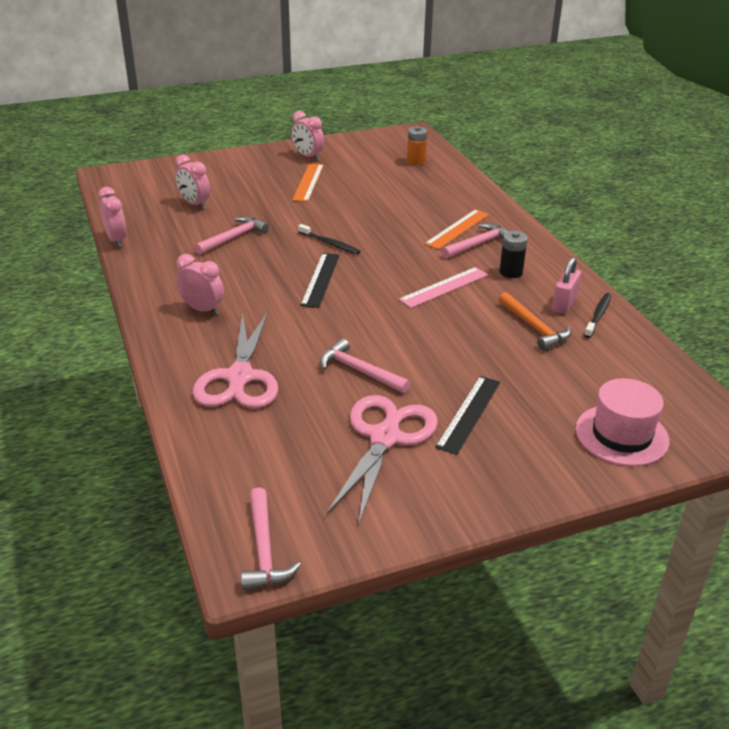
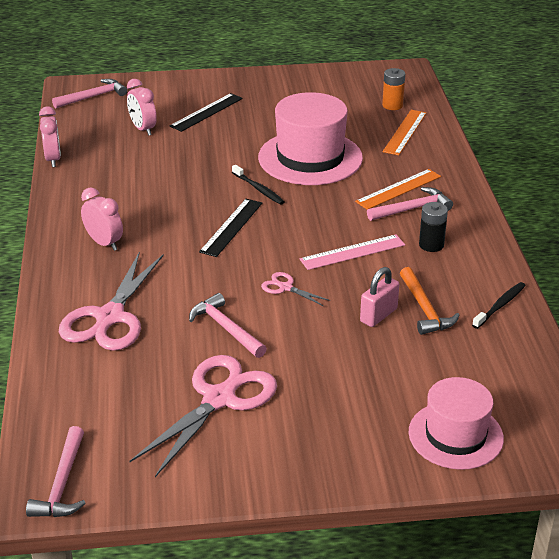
camera: 15 degrees right, 0 degrees up
(234, 237) = (166, 170): pink hammer -> pink hammer (93, 97)
(307, 156) = (280, 87): pink clock -> none
(308, 182) = (267, 117): orange ruler -> orange ruler (404, 132)
(364, 212) = (310, 158): none -> pink hat
(398, 326) = (285, 287): none -> pink scissors
(469, 414) = (312, 388): black ruler -> black ruler (207, 112)
(564, 304) = (470, 288): pink padlock -> pink padlock (378, 315)

